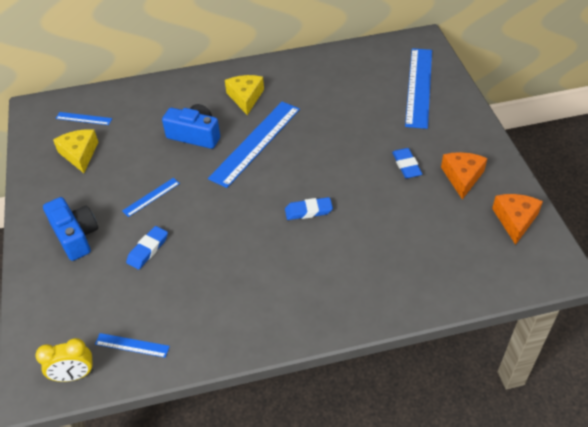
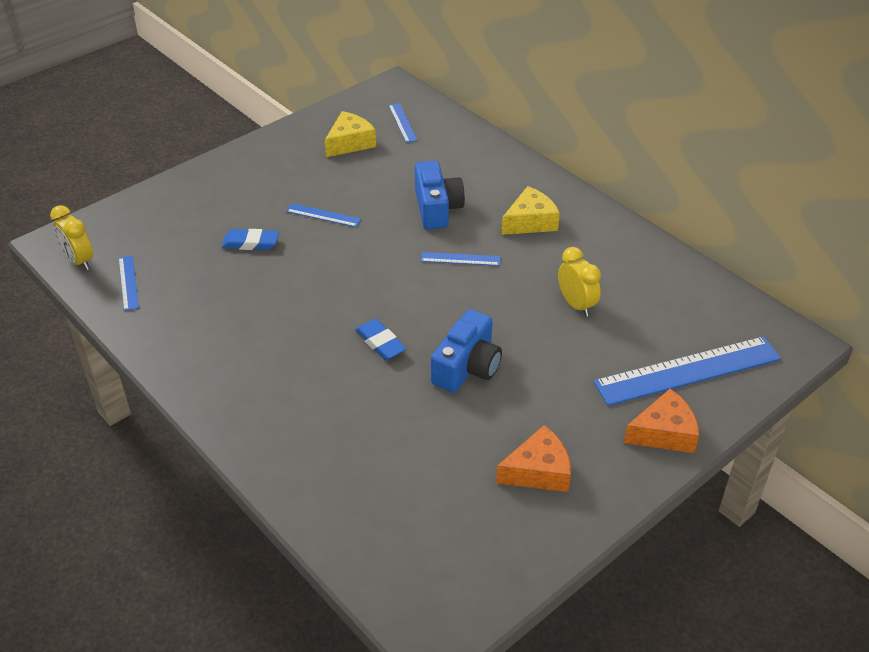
camera: 60 degrees right, 5 degrees down
(75, 236) = (241, 189): blue camera -> blue camera (467, 367)
(256, 143) = (460, 259): blue ruler -> blue ruler, size x0.46
(336, 108) = (576, 305): none -> yellow clock
(406, 165) = (520, 406): blue eraser -> none
(515, 220) = (494, 553): orange cheese -> orange cheese (664, 433)

